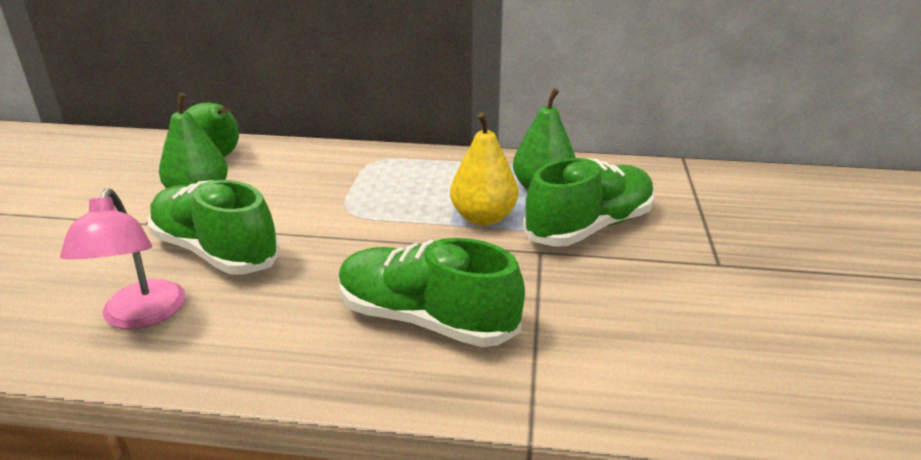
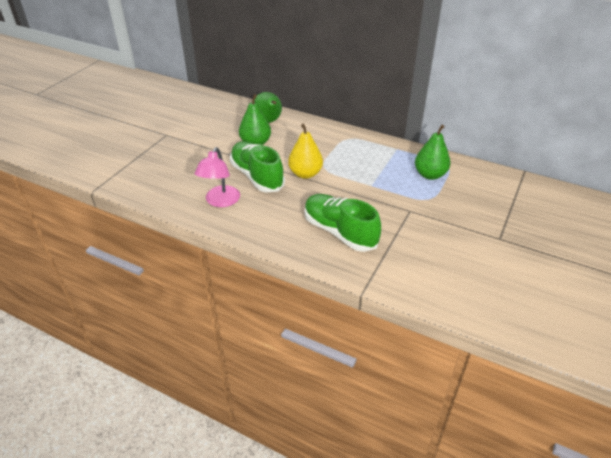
camera: 20 degrees right, 10 degrees up
(483, 218) = (390, 185): yellow pear -> yellow pear (305, 174)
(590, 227) = (443, 203): green shoe -> none

